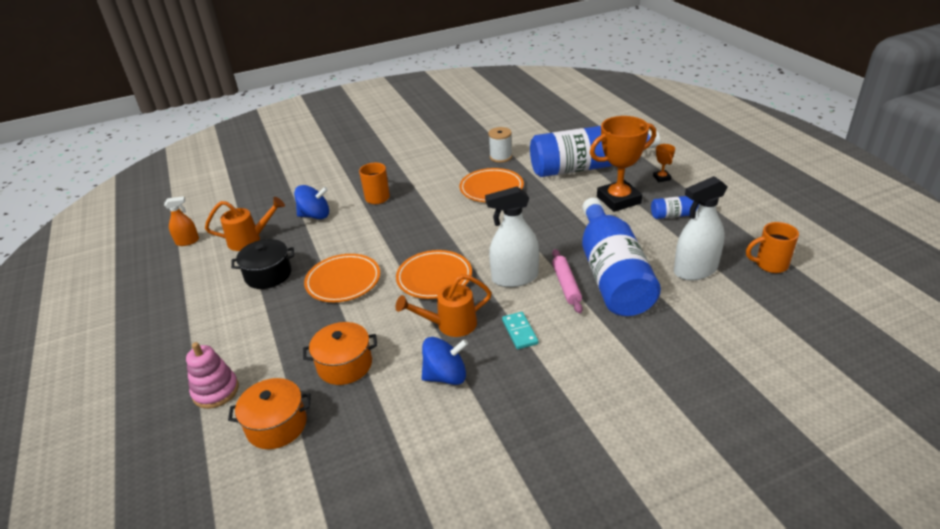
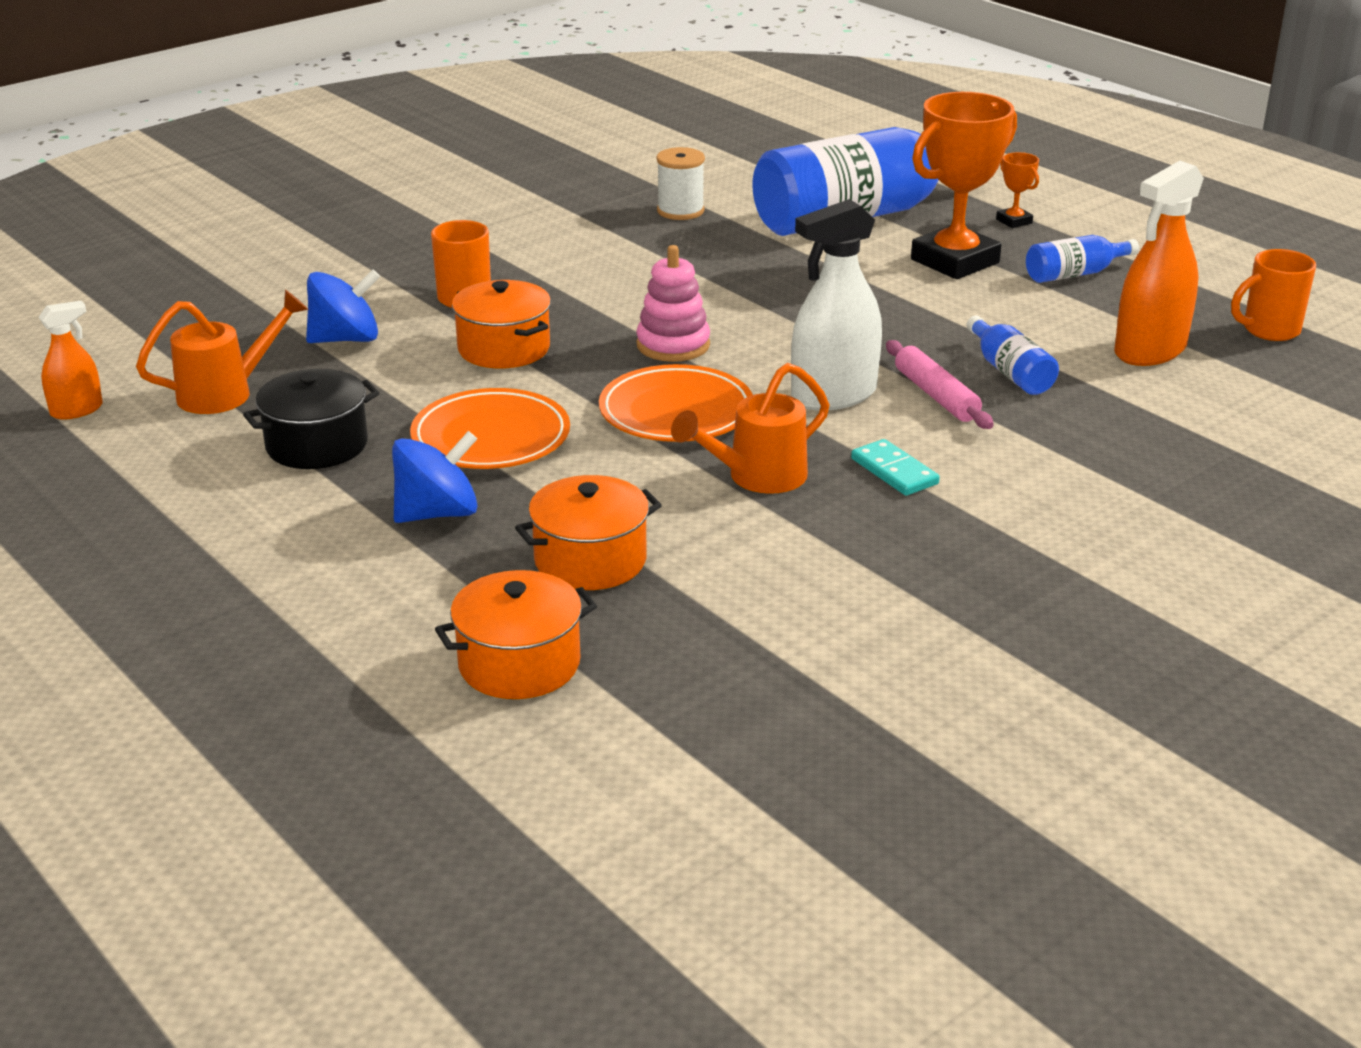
camera: 20 degrees left, 5 degrees down
(216, 391) = (349, 634): pink stacking toy -> pink stacking toy (673, 345)
(378, 229) = (504, 348): none -> orange pot
(446, 376) = (799, 550): blue spinning top -> blue spinning top (437, 513)
(491, 188) = (696, 263): orange plate -> none
(612, 274) = (1010, 372): blue bottle -> blue bottle, size x0.43
(695, 270) = (1150, 350): white spray bottle -> orange spray bottle

